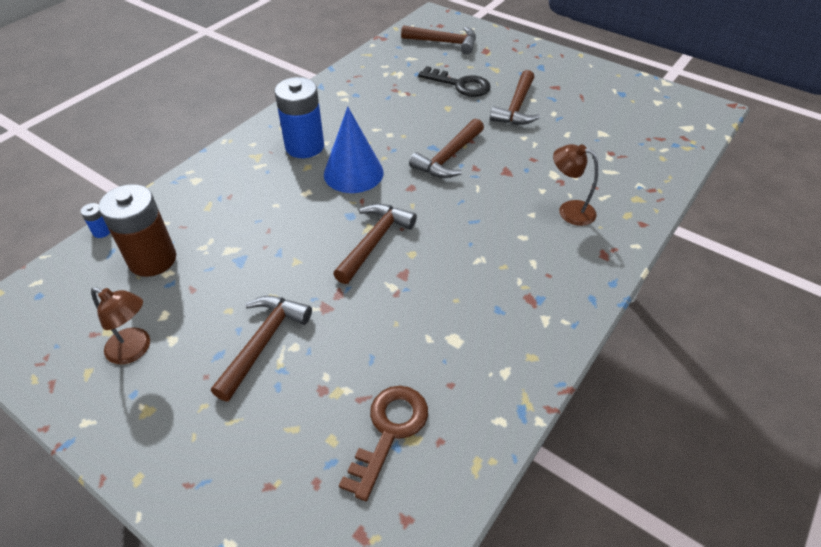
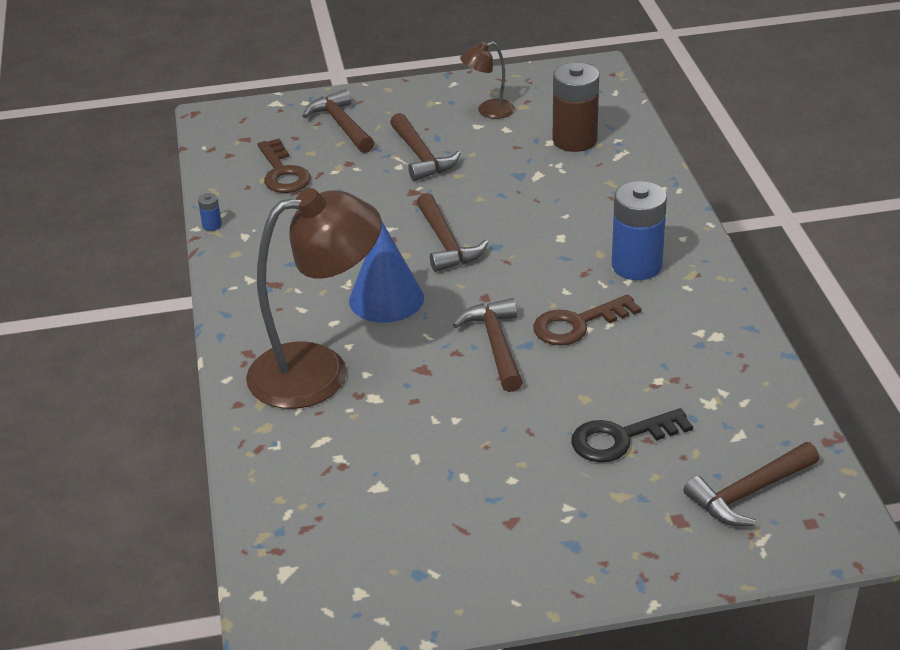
camera: 135 degrees right, 10 degrees down
(102, 231) = (642, 128): blue battery -> blue battery (212, 225)
(353, 173) = (553, 275): blue cone -> blue cone (386, 299)
(390, 139) = (577, 324): none -> brown key
(516, 107) = (514, 453): brown hammer -> brown hammer (341, 125)
(569, 210) = (319, 371): brown lamp -> brown lamp, size x2.17

